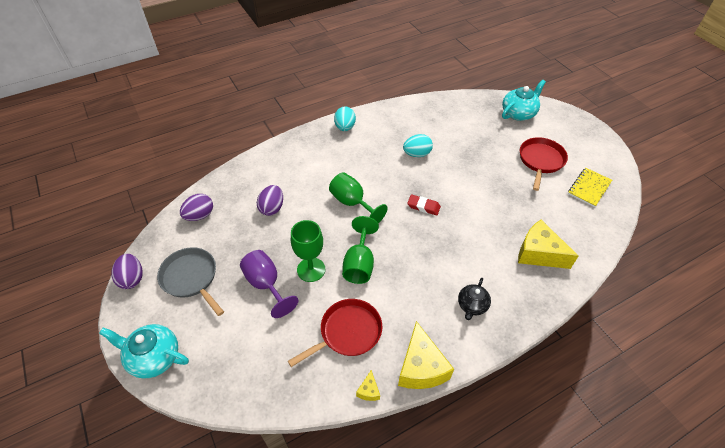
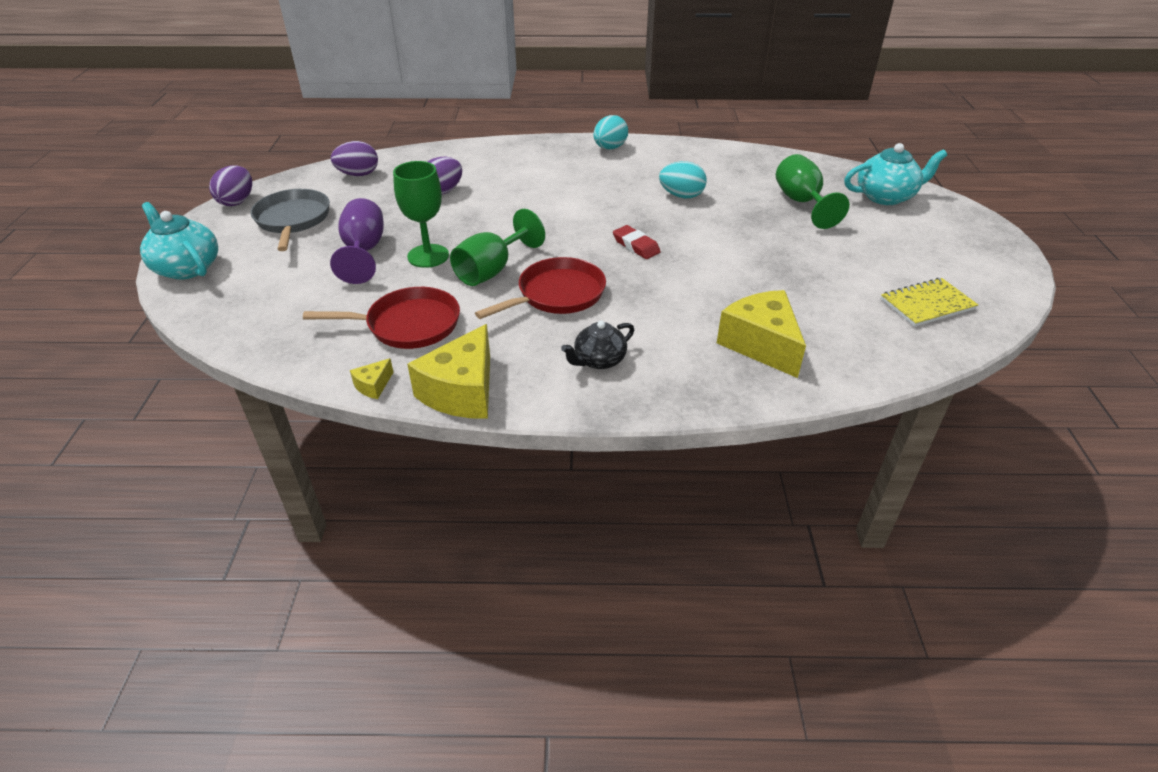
camera: 30 degrees right, 10 degrees down
(352, 203) = (544, 215): green goblet -> green goblet (801, 202)
(540, 161) = (871, 253): red pan -> red pan (557, 294)

